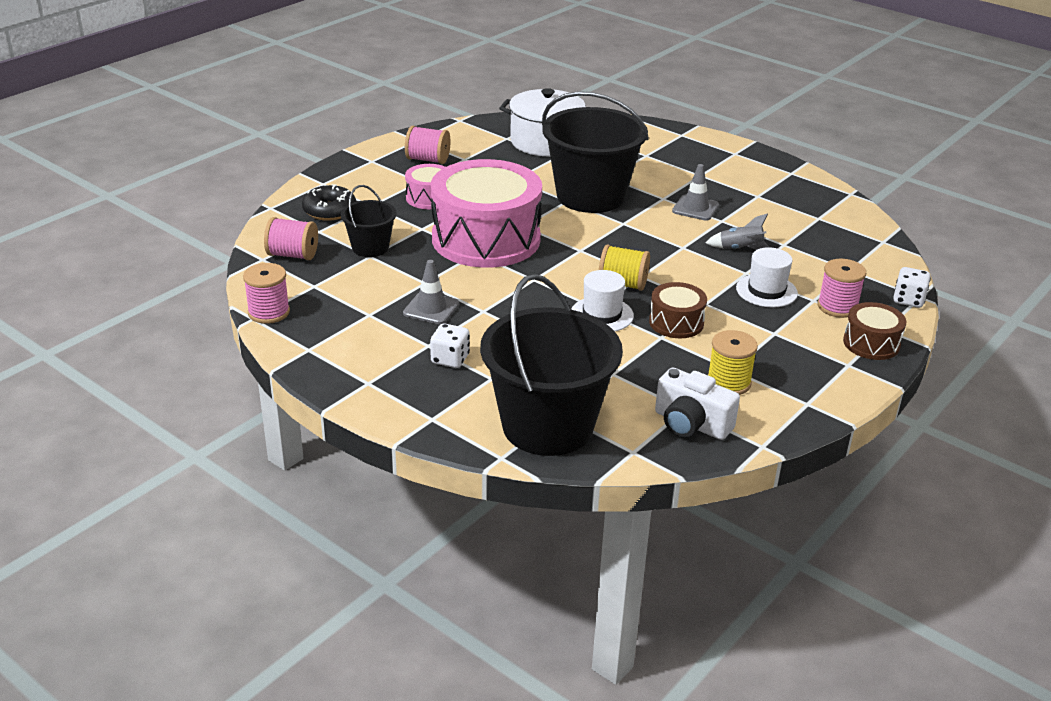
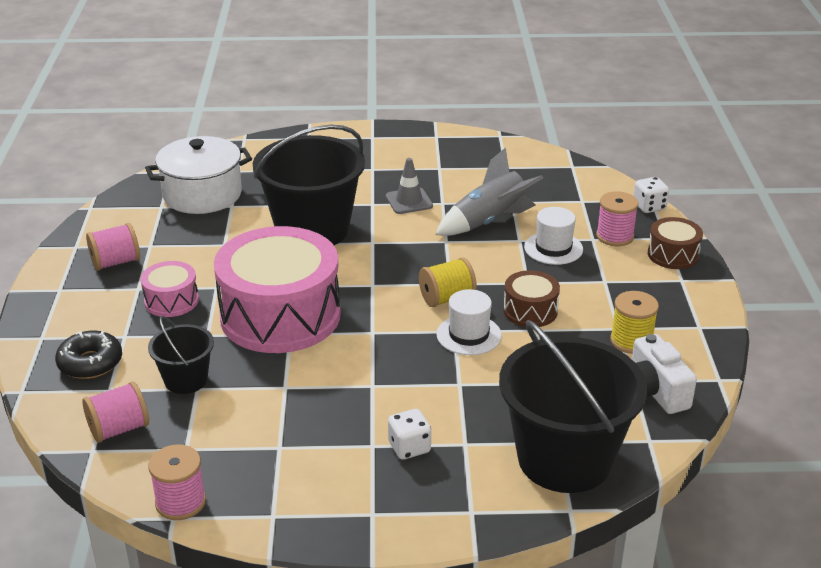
camera: 40 degrees left, 0 degrees up
(431, 308) = (326, 409): grey traffic cone -> none
(691, 424) = (654, 391): white camera -> white camera turned 75 degrees clockwise
(740, 249) = (489, 221): grey rocket -> grey rocket, size x1.78

